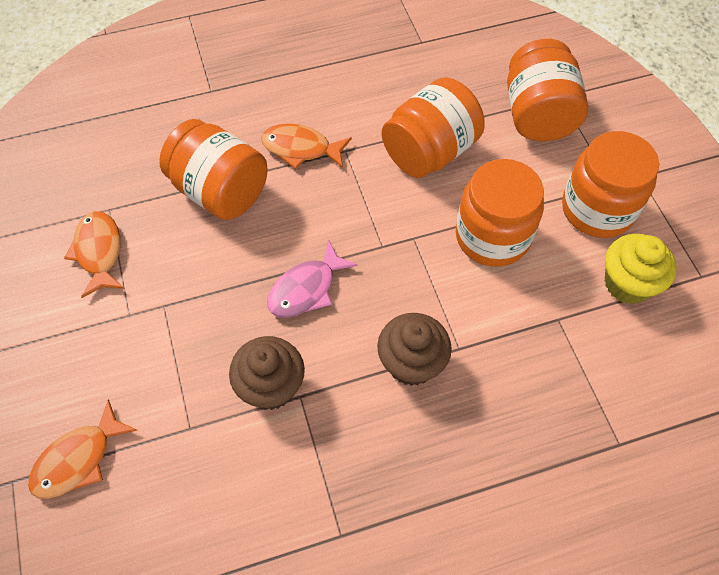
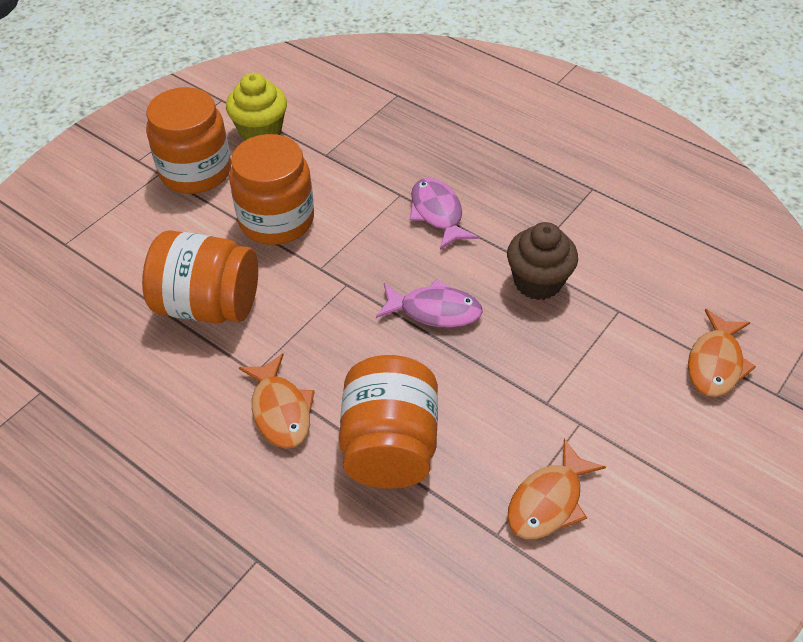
camera: 125 degrees left, 10 degrees down
(78, 459) = (715, 363): orange fish -> orange fish turned 105 degrees clockwise
(411, 363) = (437, 213): brown cupcake -> pink fish
(538, 115) = (103, 249): orange jar -> none

